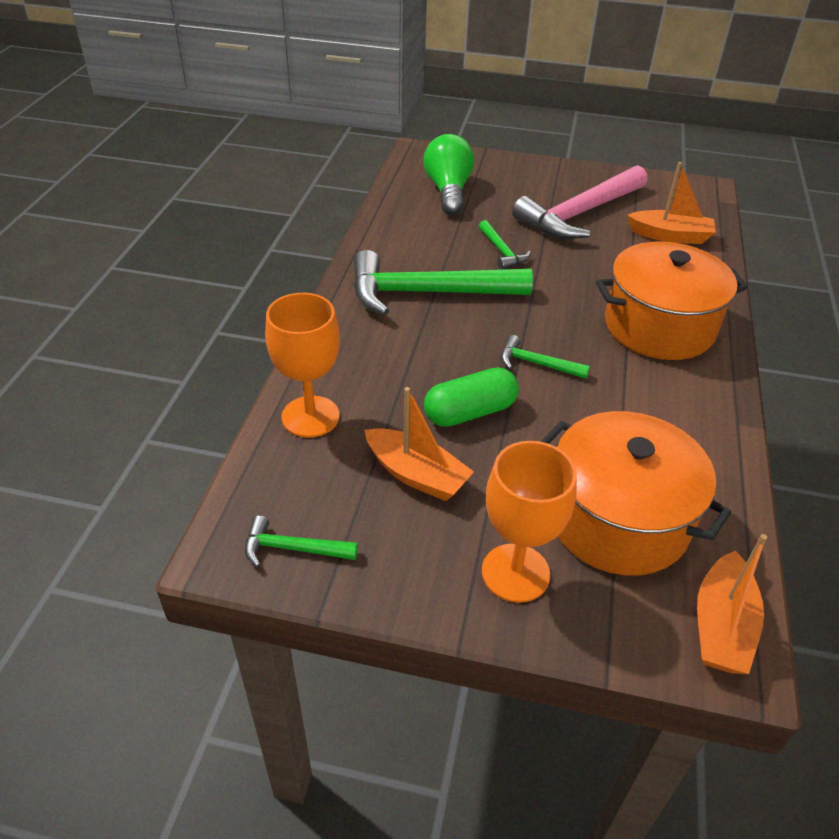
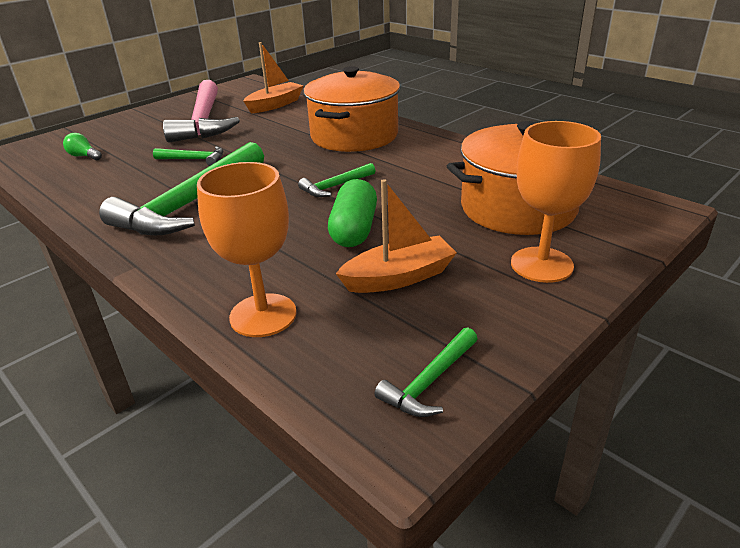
camera: 55 degrees left, 10 degrees down
(448, 191) = (84, 156): green light bulb -> green light bulb, size x0.46
(721, 626) = (632, 205): orange boat -> none

